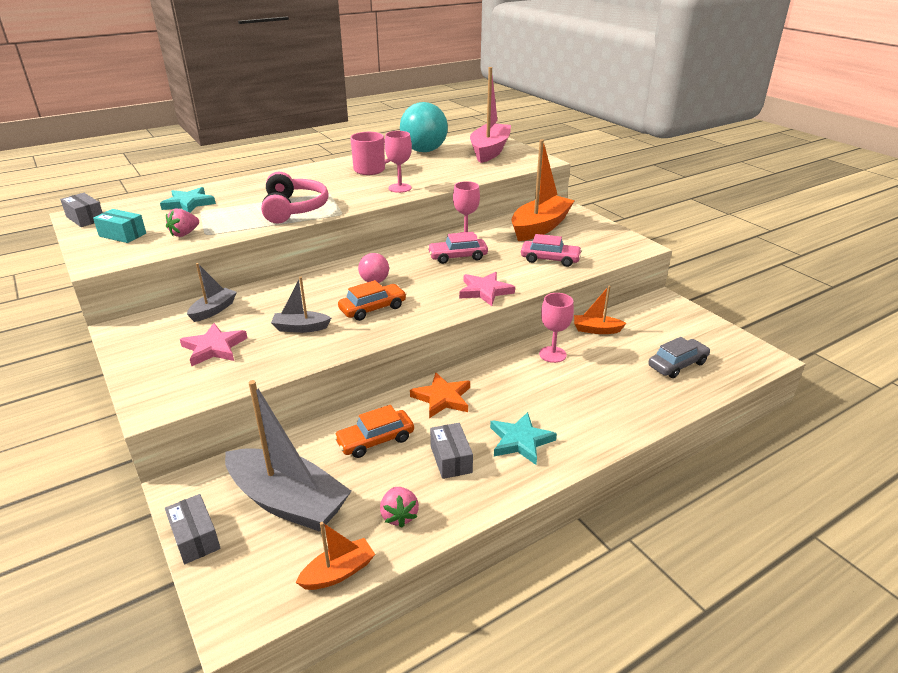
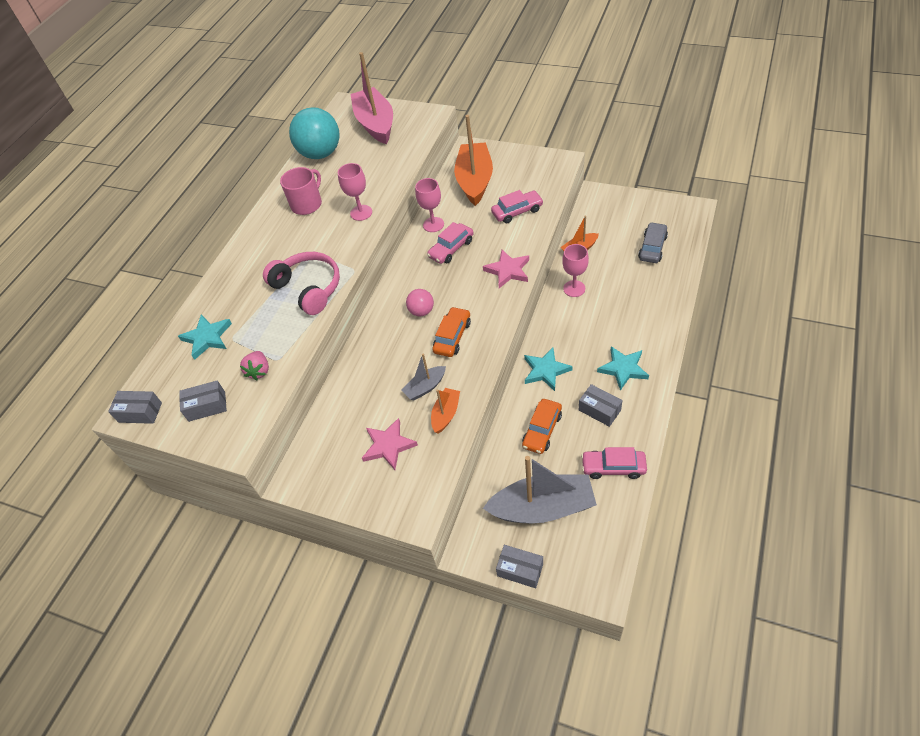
camera: 30 degrees left, 20 degrees up
(122, 235) = (207, 406): turquoise box -> grey box
(213, 310) = (339, 416): grey boat -> none
(338, 572) = (621, 524): orange boat -> orange boat (446, 414)
(399, 516) = (613, 467): pink strawberry -> pink car
(442, 398) = (545, 370): orange star -> turquoise star

